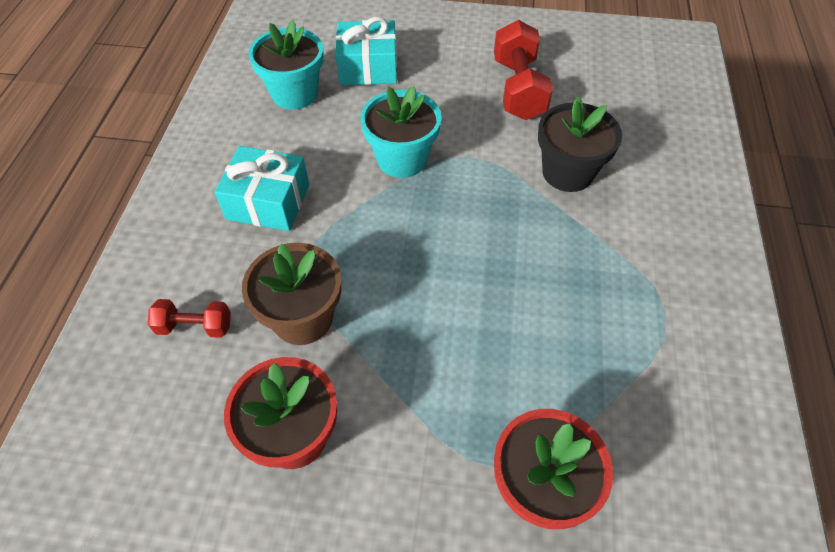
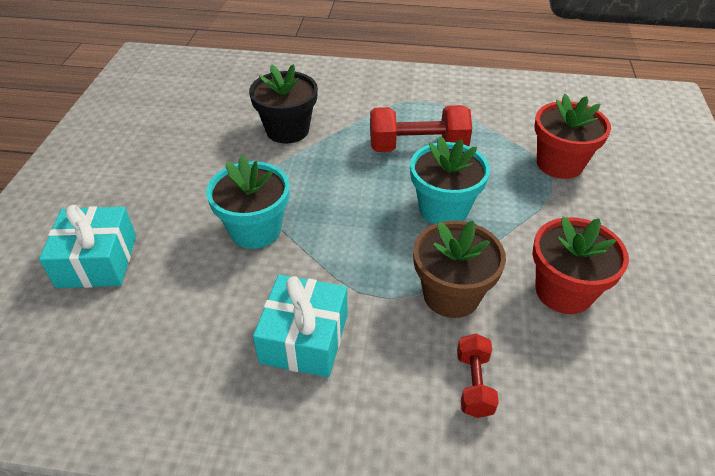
camera: 90 degrees left, 10 degrees down
(295, 94) = (122, 330): turquoise flower pot -> turquoise flower pot (443, 208)
(518, 89) = (175, 150): red dumbbell -> red dumbbell (417, 147)

